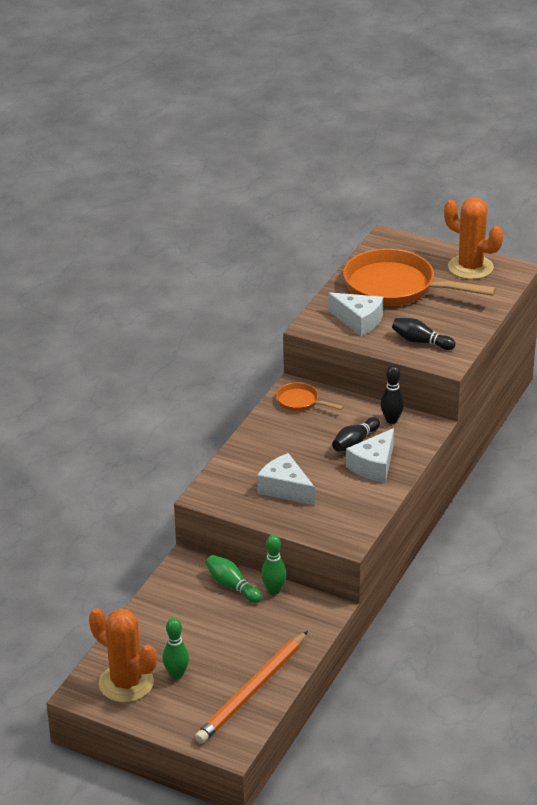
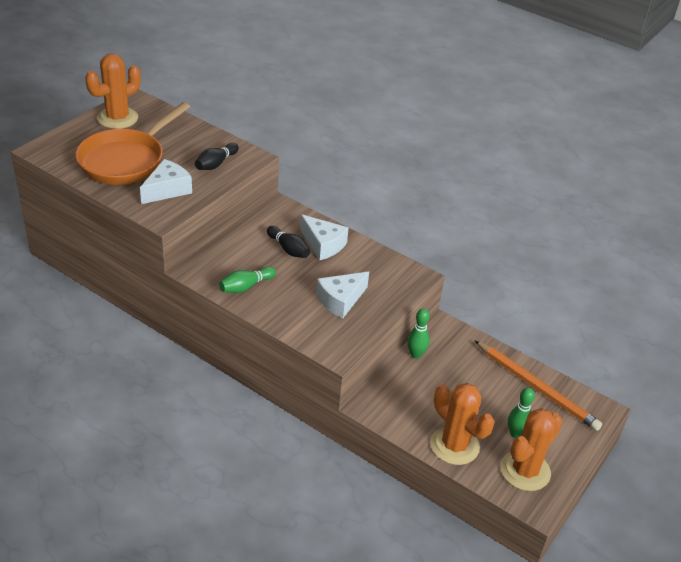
camera: 85 degrees left, 5 degrees up
(148, 628) = (454, 445): none -> orange cactus
(232, 586) = (406, 380): green bowling pin -> green bowling pin (246, 286)
(300, 402) = (216, 270): orange pan -> none
(391, 420) = (264, 223): black bowling pin -> none

